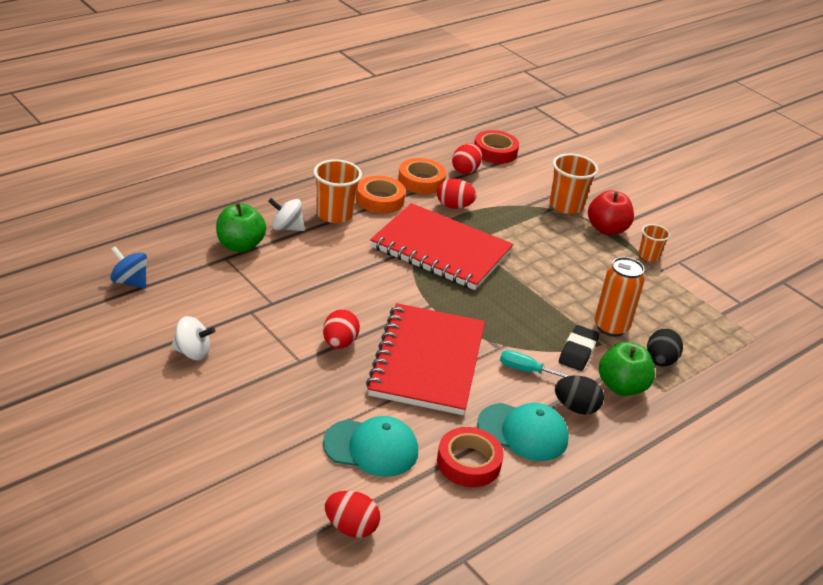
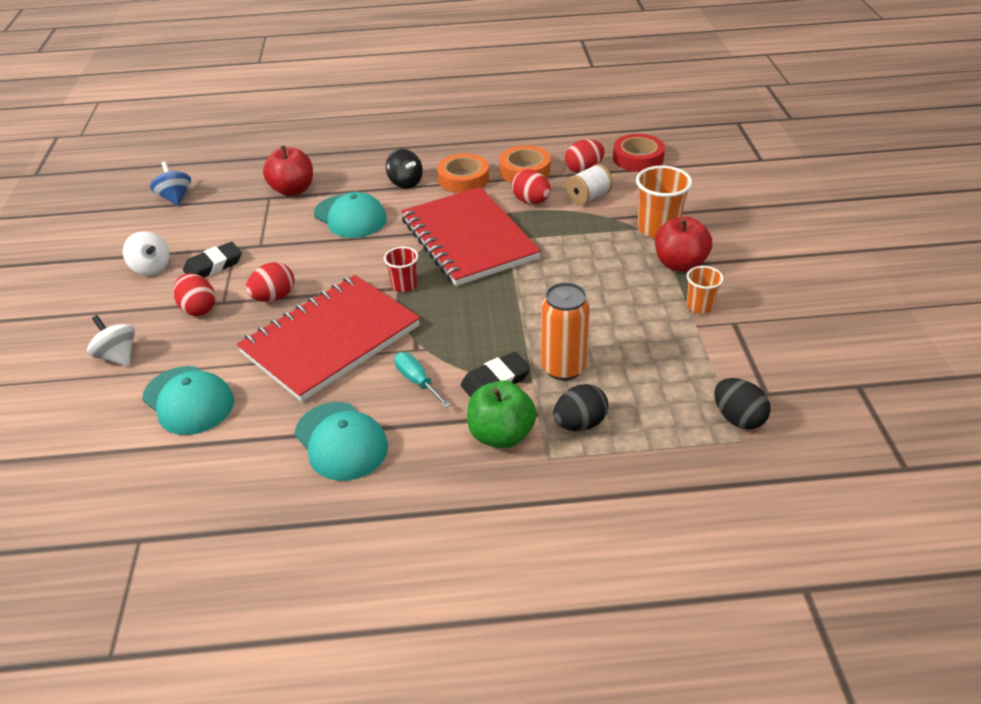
camera: 40 degrees right, 5 degrees up
(240, 245) = (293, 190): green apple -> red apple
(251, 333) = (213, 266): none -> black eraser
(286, 228) = (349, 184): white spinning top -> white spinning top (118, 356)
(322, 256) = (350, 217): none -> turquoise cap
(334, 214) = (405, 182): orange cup -> black spinning top
(351, 527) = (87, 465): red egg -> red egg (198, 309)
(433, 301) = (404, 285): none -> red cup
(468, 462) = (255, 449): red tape -> none
(493, 192) = (588, 197): none -> white spool
(576, 408) = (424, 438): black egg -> black egg (738, 418)

